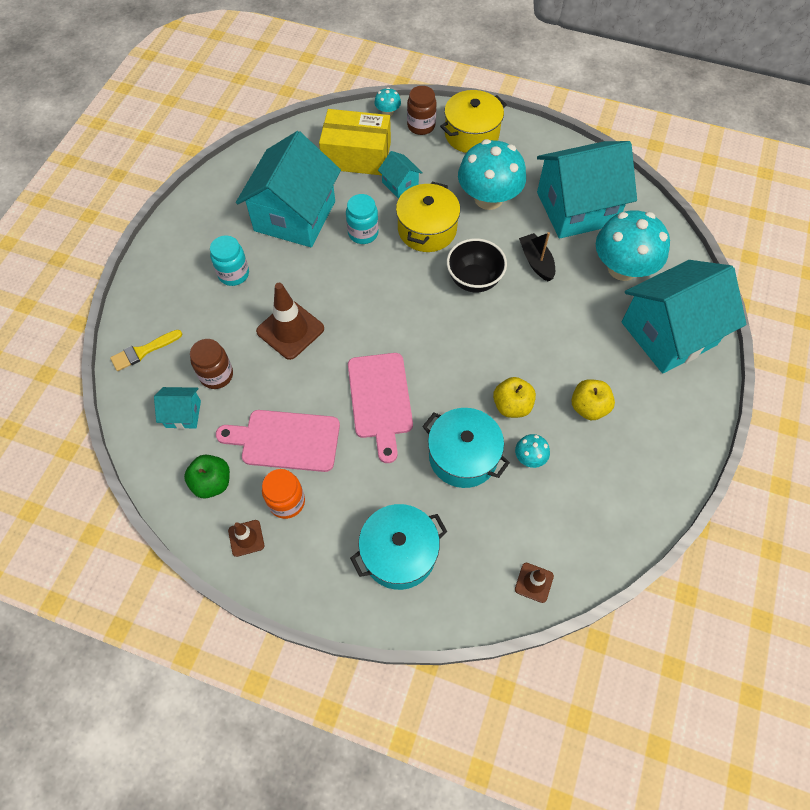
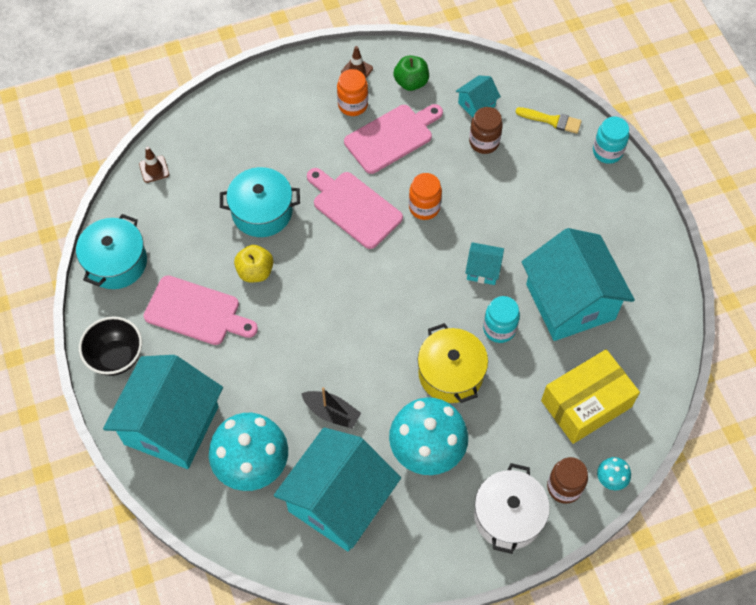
camera: 140 degrees right, 0 degrees up
(143, 351) = (552, 120): yellow brush -> yellow brush turned 90 degrees clockwise
(233, 274) = (558, 218): turquoise jar -> turquoise jar (607, 152)
(290, 330) = (469, 208): brown traffic cone -> none
(323, 357) = (424, 207): none -> orange jar
(399, 553) = (254, 127): turquoise pot -> turquoise pot (116, 262)
(400, 184) = (517, 403): turquoise house -> turquoise house (483, 270)
(471, 134) = (508, 516): yellow pot -> white pot
(474, 280) = (369, 355): black bowl -> black bowl (116, 357)
(530, 457) = (214, 244): turquoise mushroom -> none
(588, 407) = (196, 312): yellow apple -> pink cutting board

